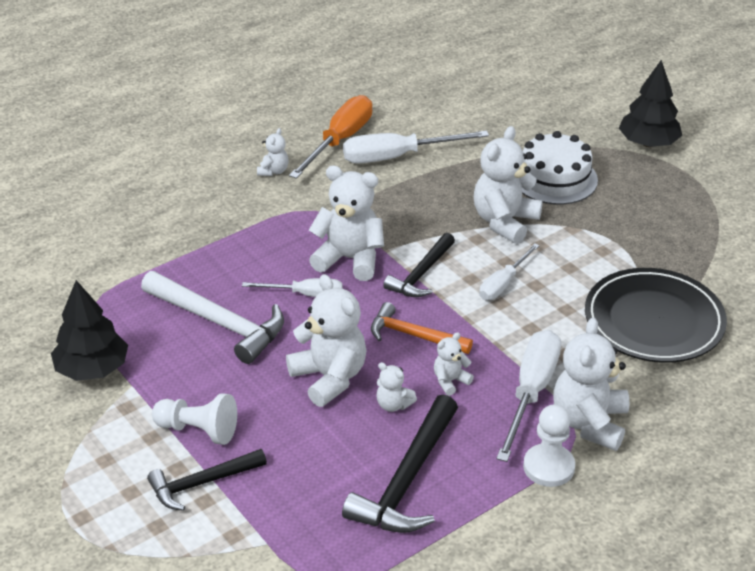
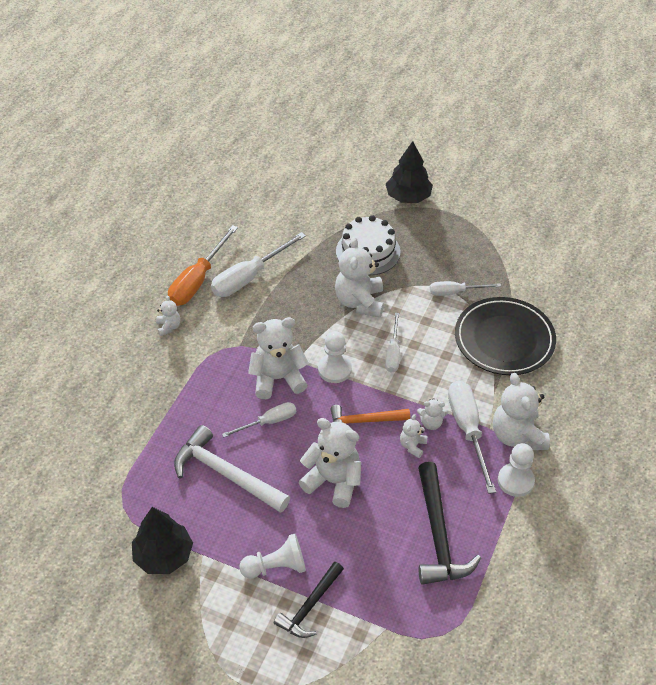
camera: 30 degrees left, 10 degrees up
(219, 323) = (226, 473): white hammer -> white hammer turned 150 degrees counterclockwise
(339, 141) = (198, 280): orange screwdriver -> orange screwdriver turned 150 degrees counterclockwise
(393, 405) = (389, 482): white teddy bear -> white teddy bear (431, 423)
(421, 274) = (334, 369): black hammer -> white pawn
(630, 253) = (455, 292): none -> white screwdriver

